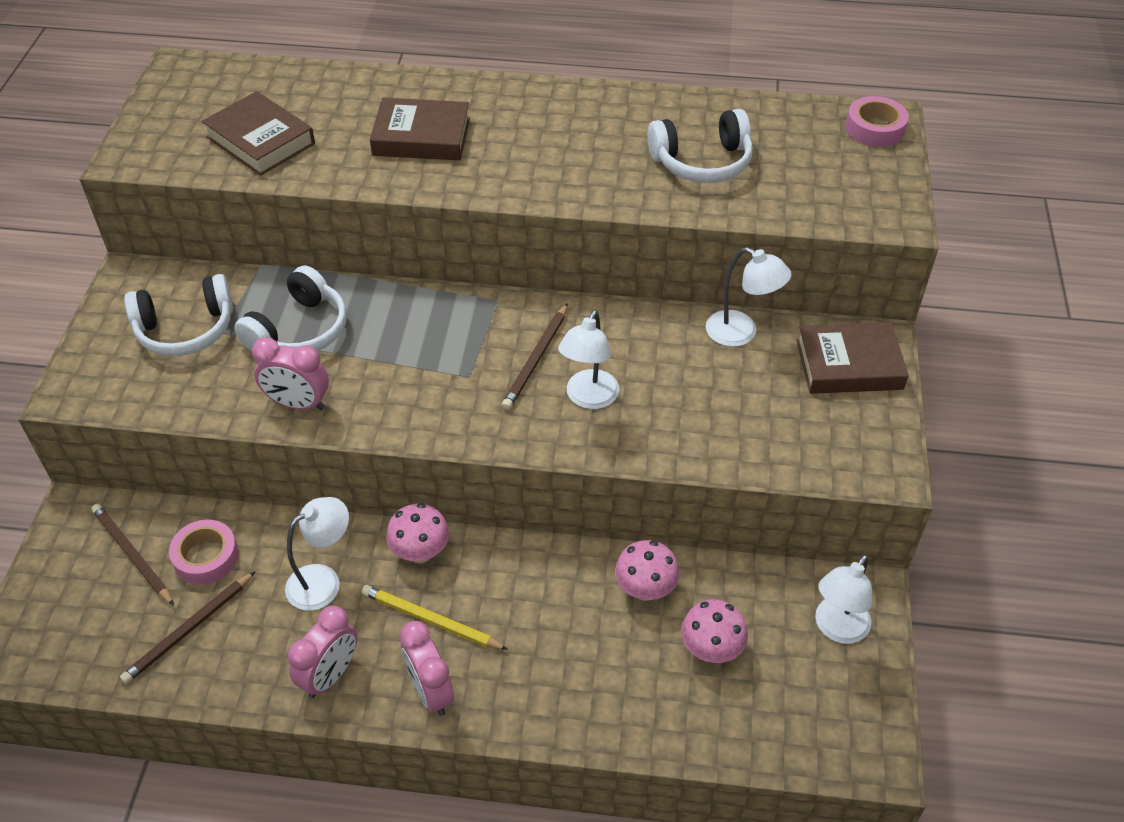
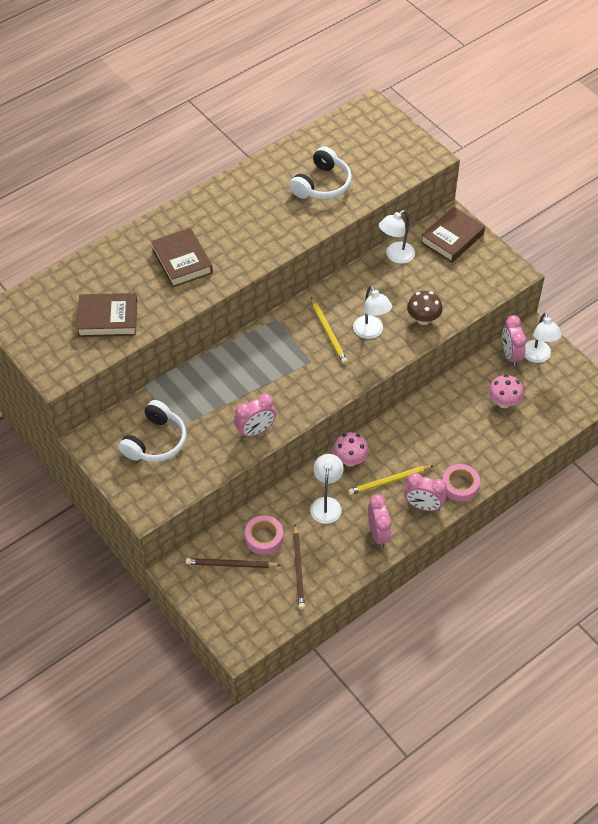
camera: 45 degrees left, 5 degrees up
(299, 330) = (208, 400): white headphones -> none
(421, 137) = (182, 261): brown book -> brown book turned 75 degrees counterclockwise
(536, 359) = (328, 332): brown pencil -> yellow pencil
(645, 589) = (454, 400): pink mushroom -> none
(679, 433) = (423, 319): none -> brown mushroom
(741, 333) = (395, 256): white lamp -> white lamp turned 150 degrees clockwise
(798, 595) = (510, 355): none -> pink clock
(874, 128) = (372, 115): pink tape -> pink tape (460, 485)

